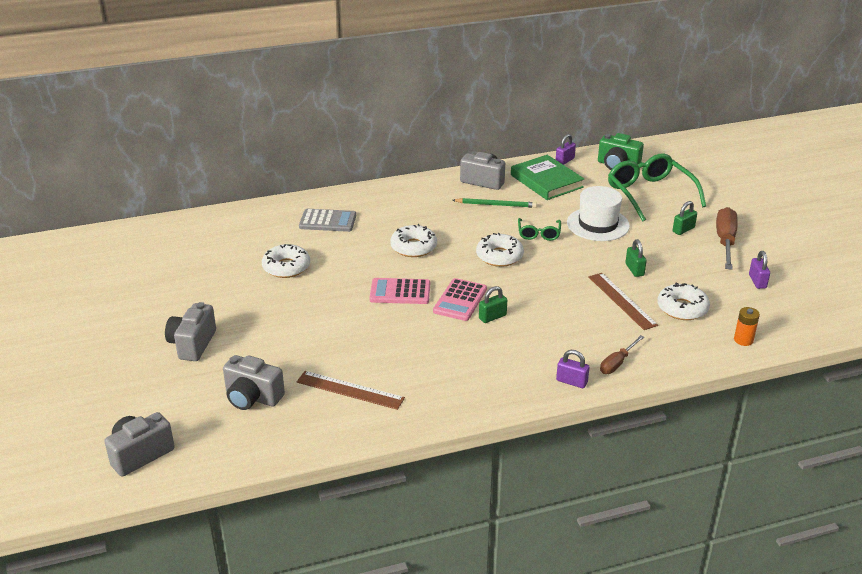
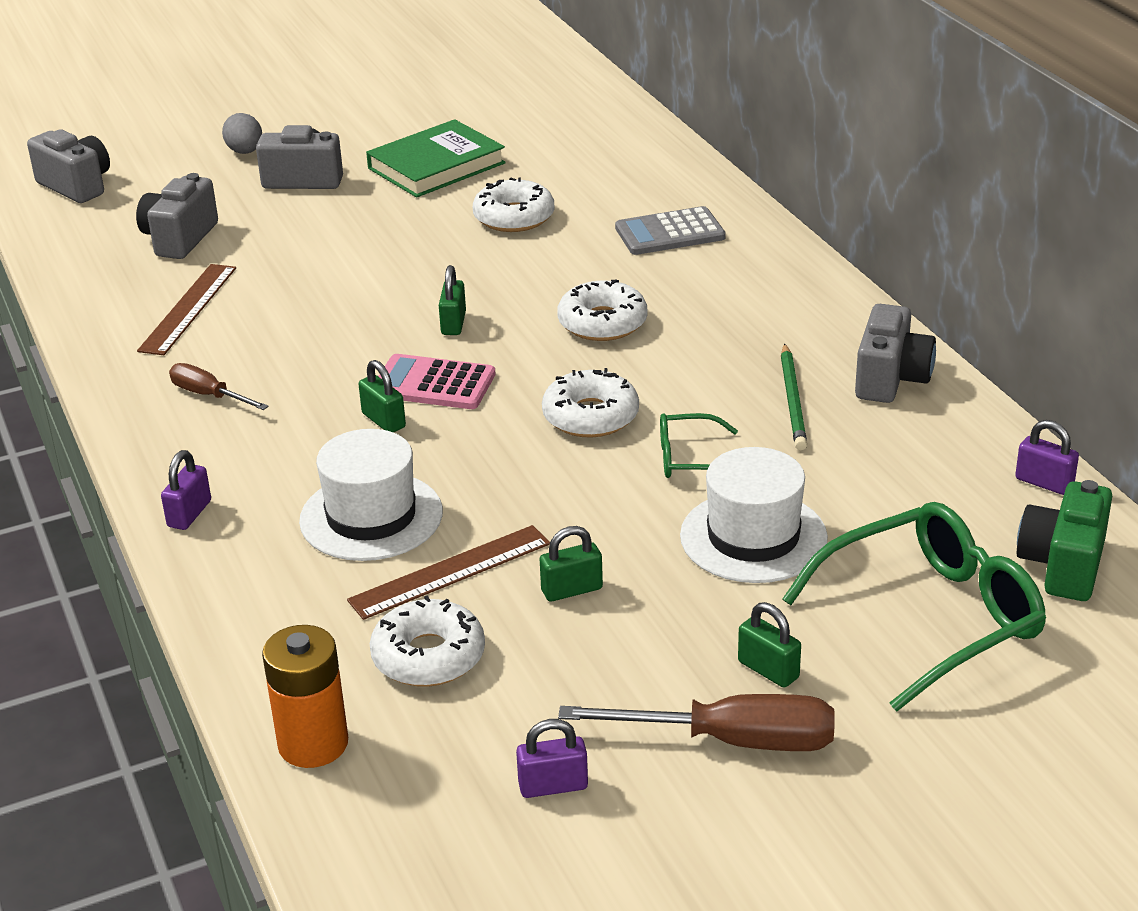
camera: 85 degrees right, 0 degrees up
(133, 371) = (245, 152): none -> grey egg
(327, 221) = (670, 233): grey calculator -> grey calculator turned 75 degrees clockwise
(400, 292) = (453, 323): pink calculator -> green padlock
(546, 181) = (927, 460): green book -> green book (436, 166)
(577, 322) = (371, 516): none -> white hat
(617, 363) = (240, 566): brown screwdriver -> brown screwdriver (209, 395)
(743, 340) = (313, 744): orange battery -> orange battery, size x1.62

